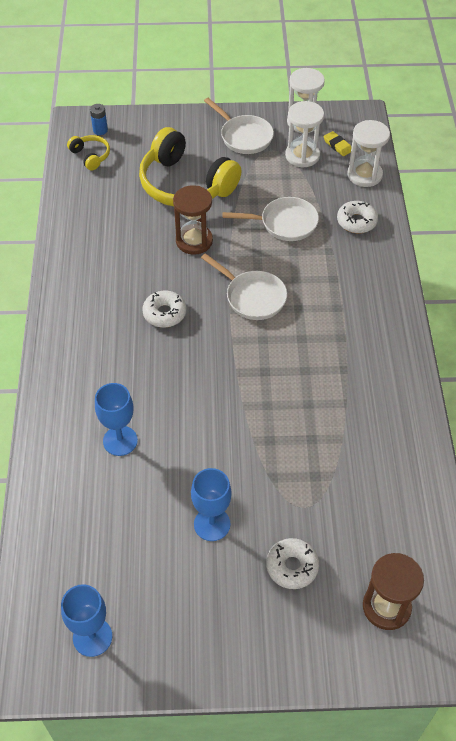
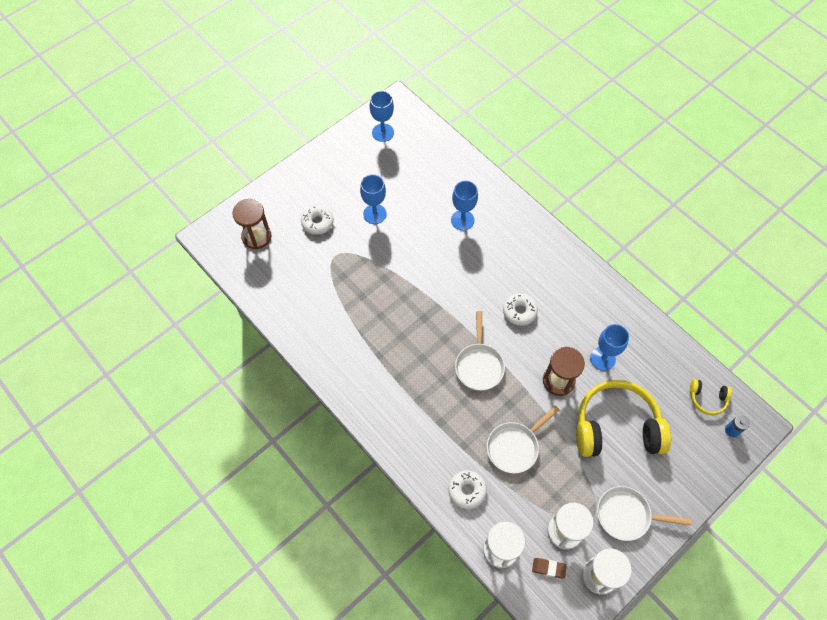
camera: 140 degrees right, 10 degrees up
(136, 231) = (602, 358): none -> blue goblet
(252, 297) = (479, 365): white pan -> white pan turned 90 degrees counterclockwise
(337, 145) = (548, 568): yellow eraser -> brown eraser

